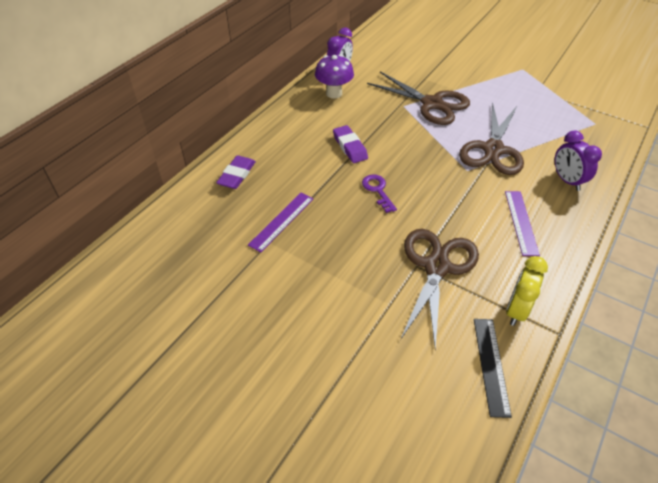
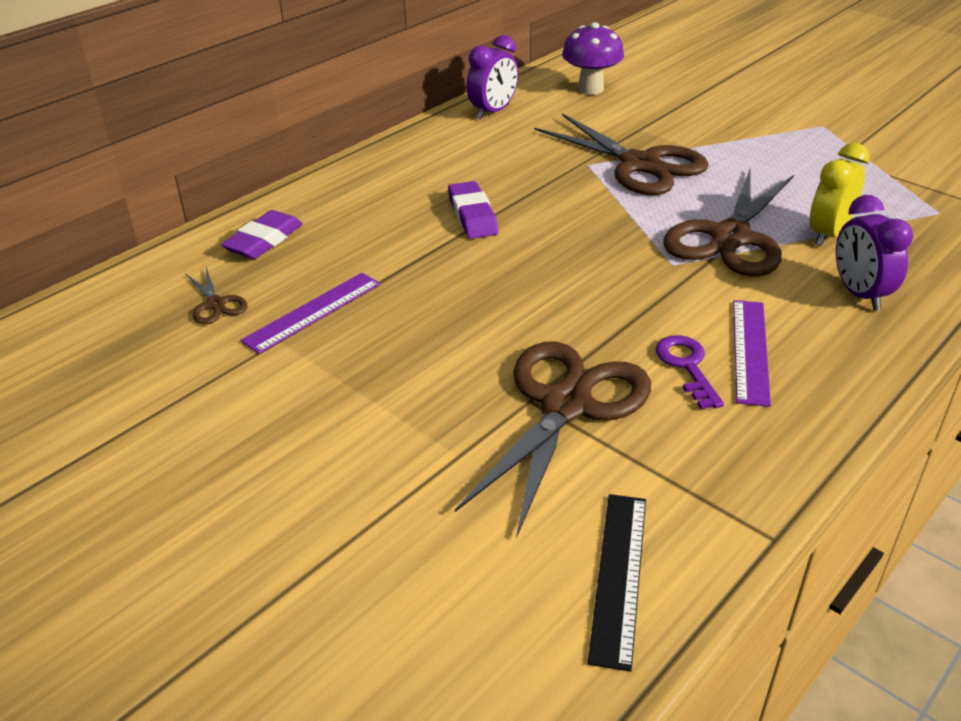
camera: 10 degrees right, 10 degrees down
(224, 221) = (216, 304): none -> brown scissors
(334, 93) = (473, 140): purple mushroom -> purple mushroom (590, 89)
(377, 190) = (498, 281): purple key -> purple key (687, 366)
(516, 310) = (698, 490): yellow clock -> yellow clock (828, 234)

